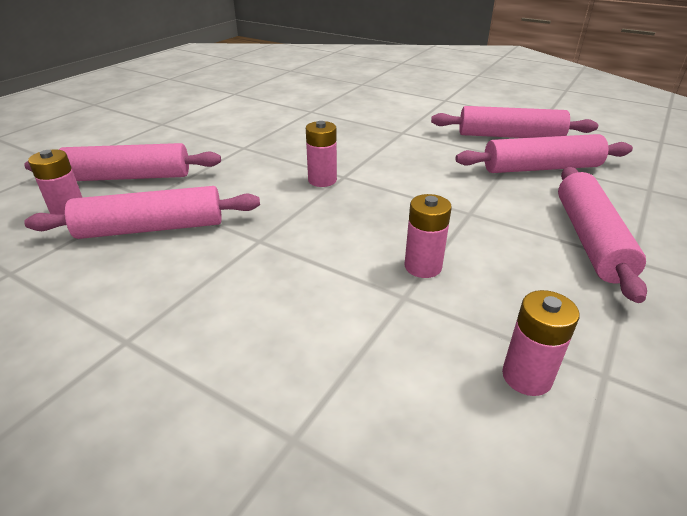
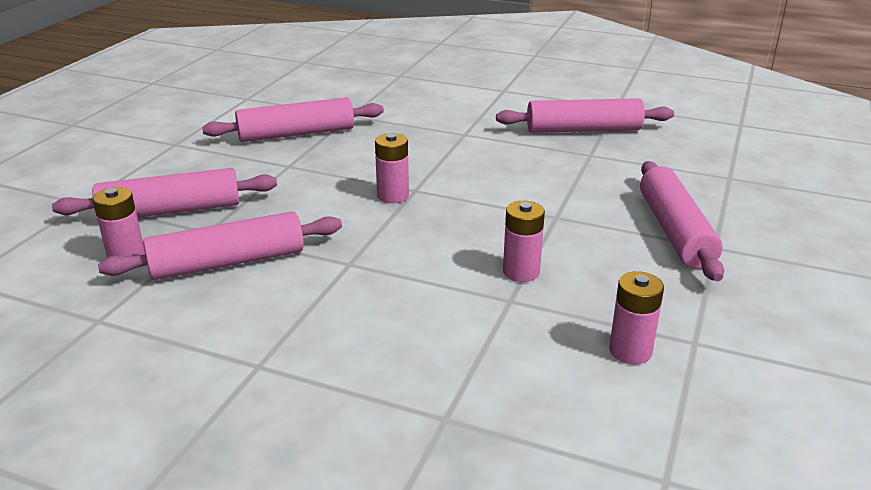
camera: 10 degrees left, 5 degrees down
(541, 168) = (621, 163): pink rolling pin -> pink rolling pin (296, 134)

